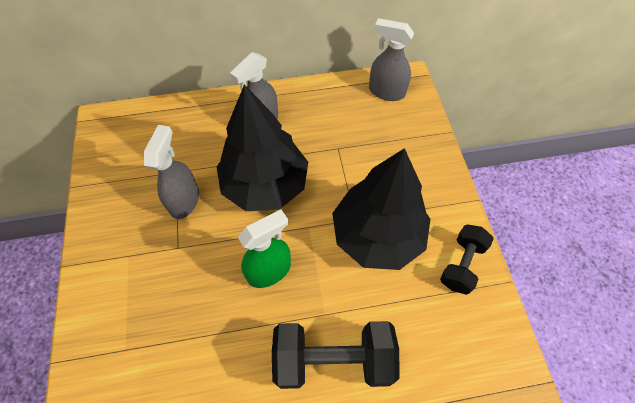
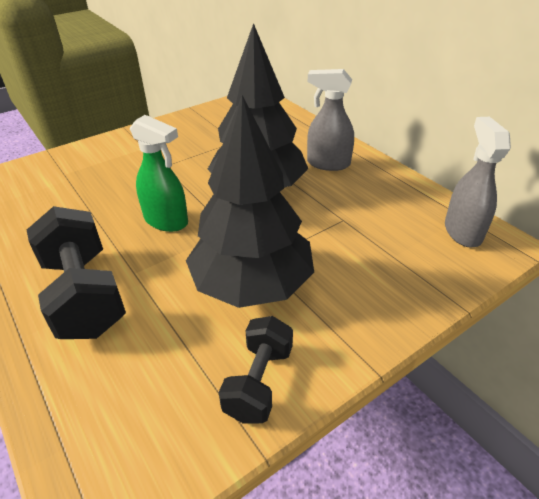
camera: 65 degrees right, 20 degrees down
(184, 200) = (211, 154): grey spray bottle -> none
(461, 264) = (259, 382): black dumbbell -> black dumbbell turned 75 degrees counterclockwise

